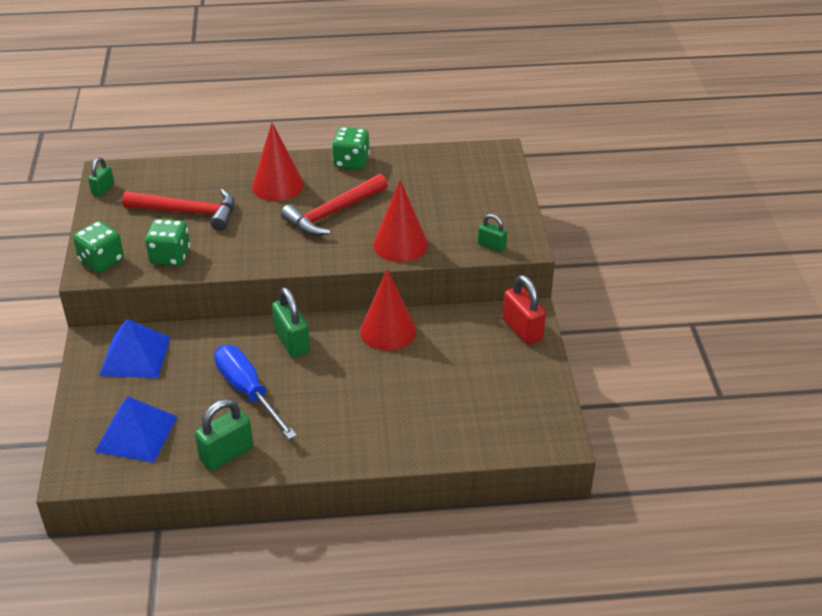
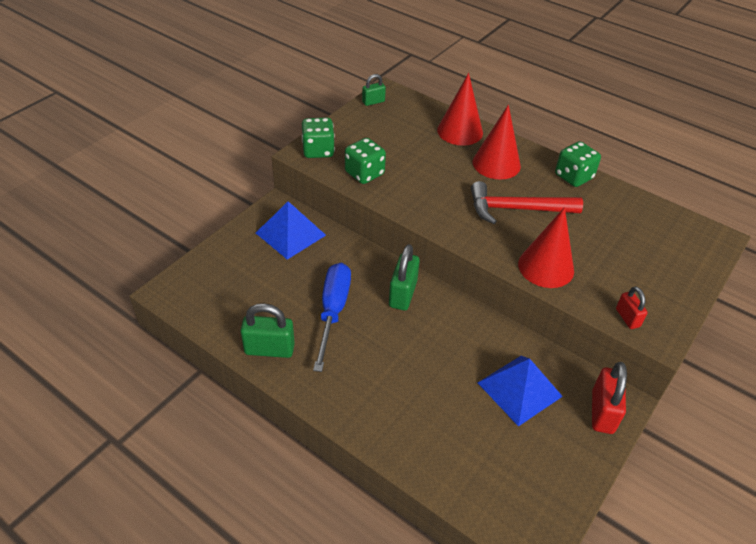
camera: 40 degrees right, 5 degrees up
(136, 434) = (232, 291): blue pyramid -> blue pyramid (519, 389)
(188, 212) = (411, 148): red hammer -> none
(388, 331) = (484, 334): red cone -> red cone (460, 131)
(491, 246) = (627, 318): green padlock -> red padlock

